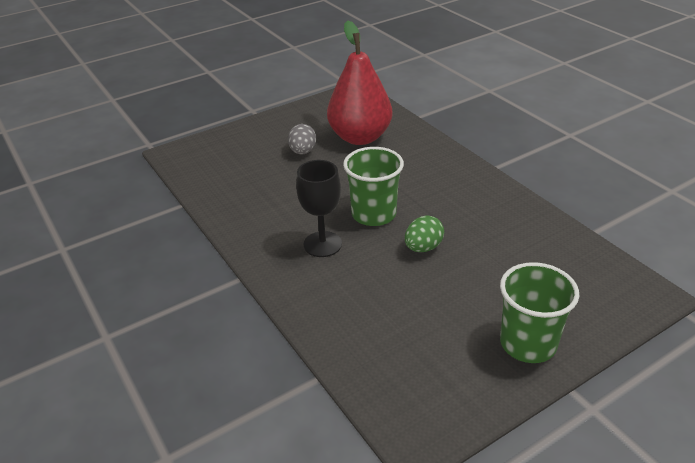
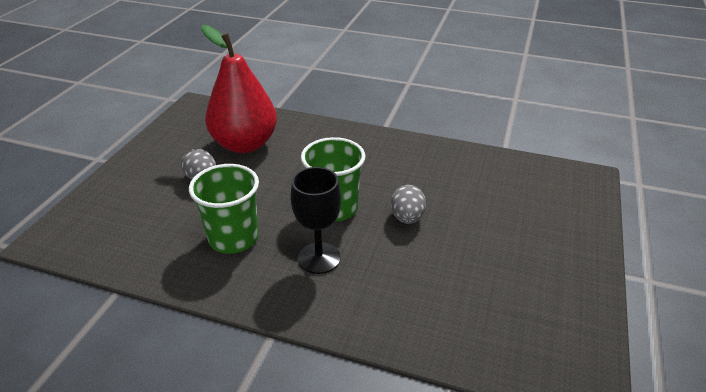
camera: 40 degrees left, 0 degrees up
(423, 248) = (407, 218): green egg -> grey egg
(528, 343) = (564, 255): green cup -> green cup (233, 238)

